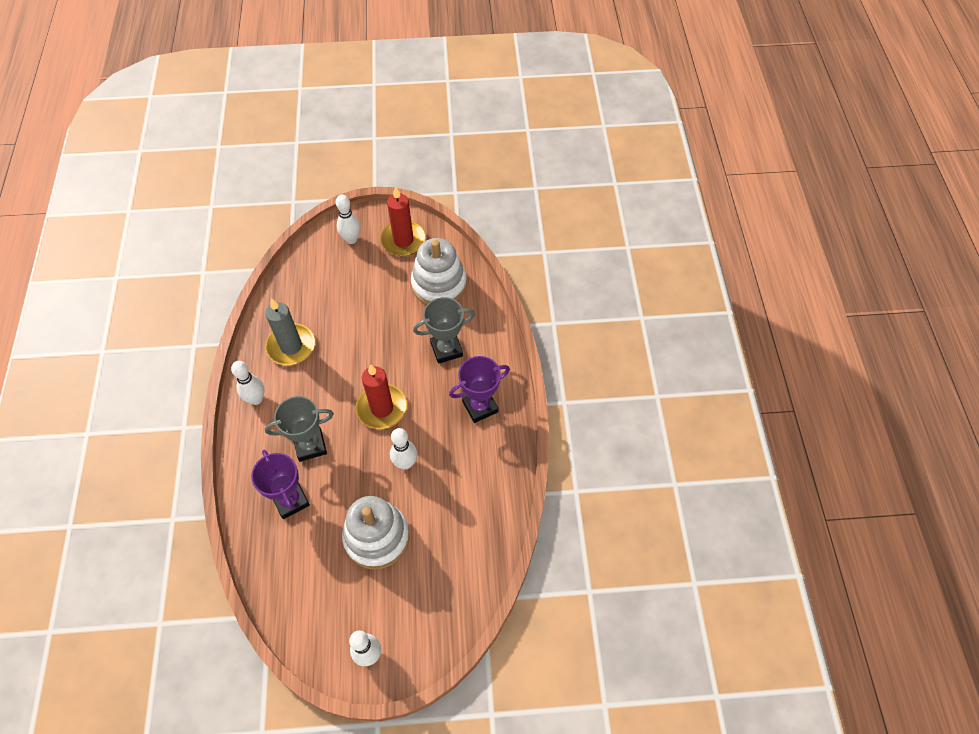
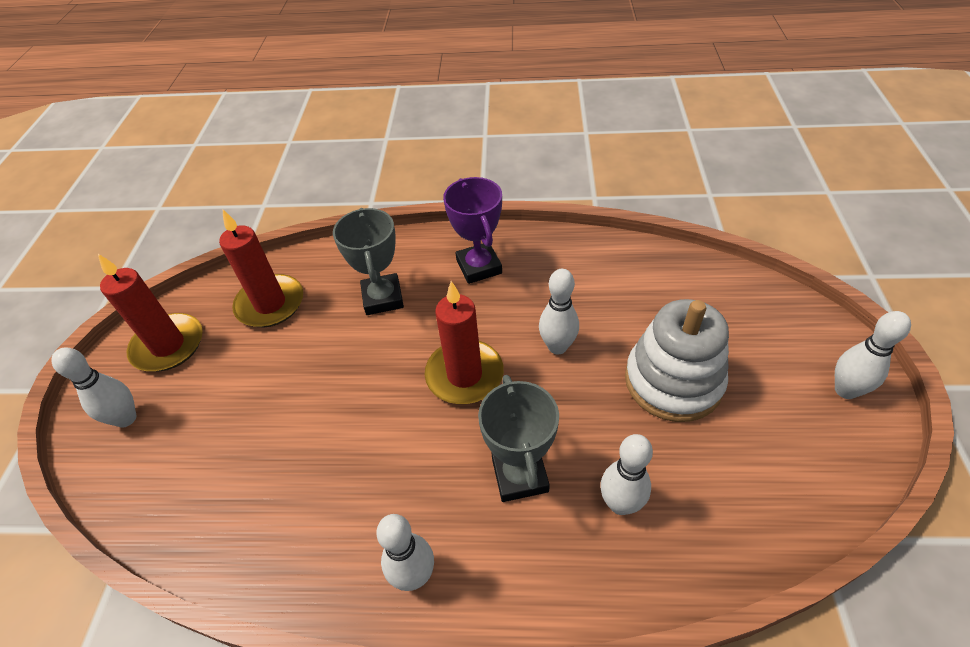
camera: 80 degrees left, 10 degrees down
(290, 500) = (620, 504): purple trophy -> white bowling pin
(291, 346) = (315, 514): grey candle -> none
(439, 284) = (270, 304): white stacking toy -> red candle

